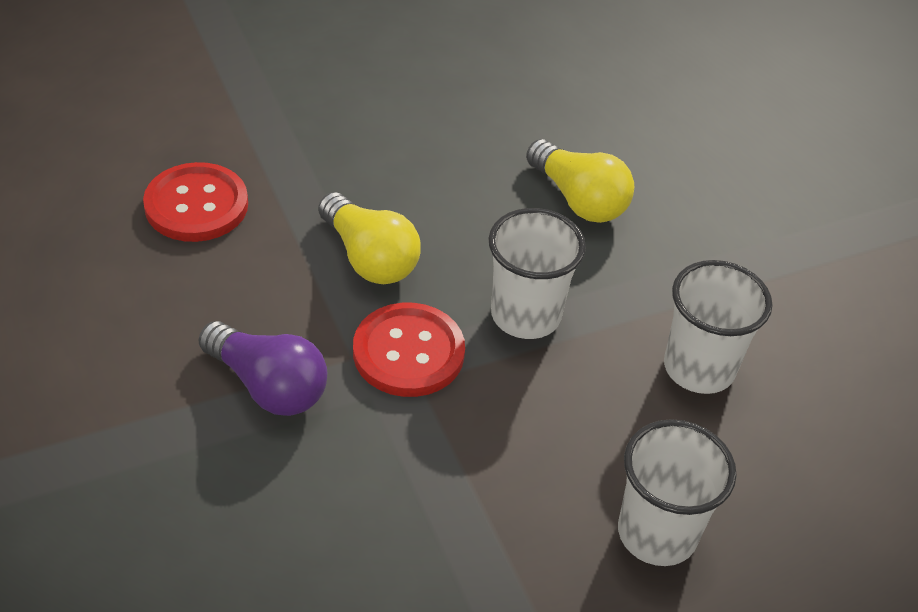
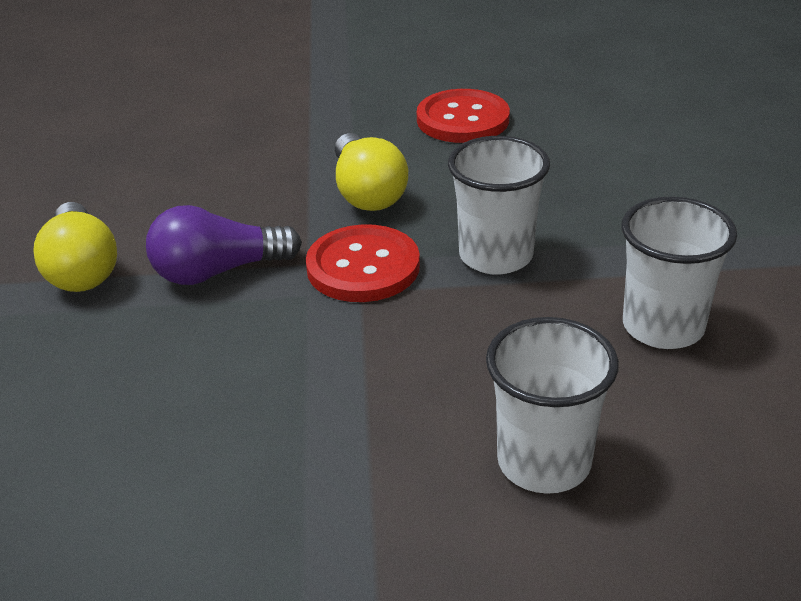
camera: 25 degrees right, 10 degrees down
(196, 205) = (236, 138): red button -> red button (463, 119)
(268, 386) = (218, 271): purple light bulb -> purple light bulb turned 105 degrees clockwise
(579, 199) = (597, 176): yellow light bulb -> yellow light bulb (81, 269)

